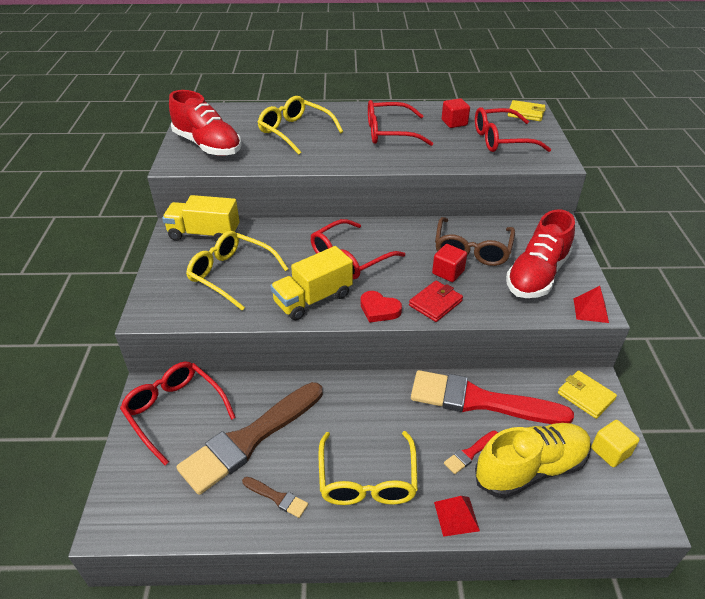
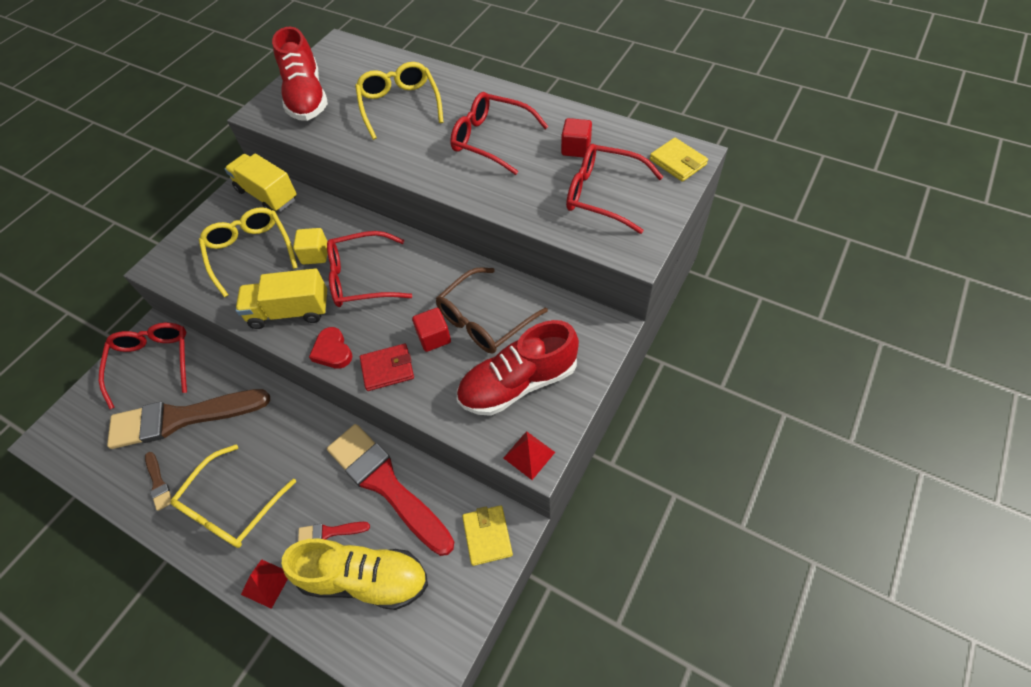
camera: 35 degrees right, 15 degrees up
(610, 451) = (451, 607): yellow cube -> yellow cube (315, 254)

